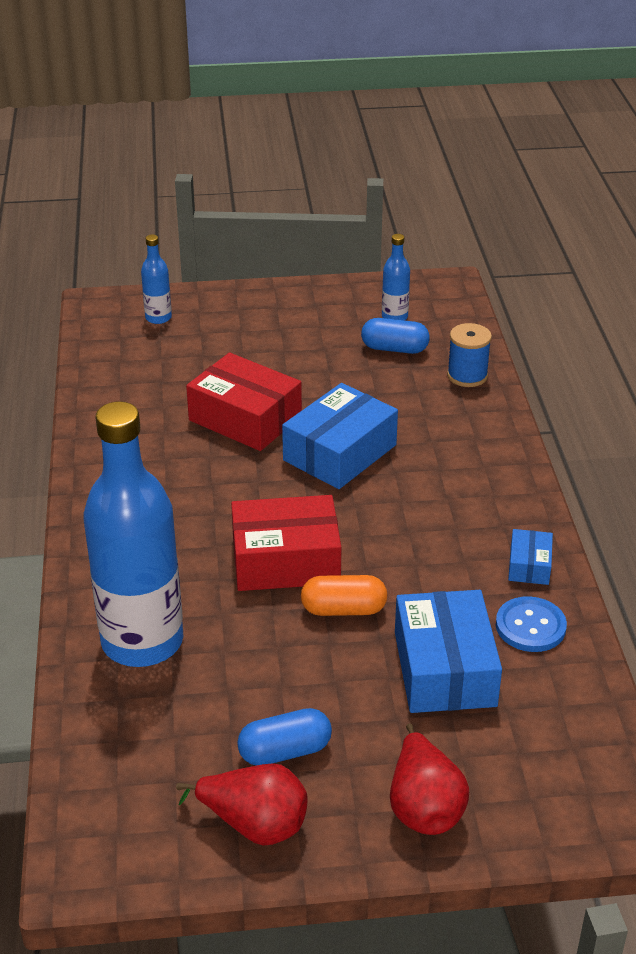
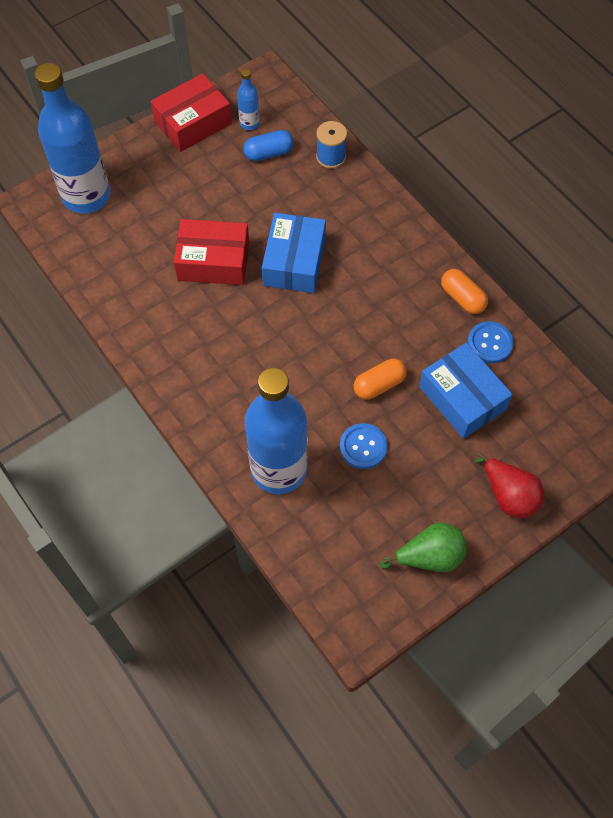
camera: 30 degrees left, 25 degrees up
(158, 318) = (86, 196): blue bottle -> blue bottle, size x2.33
(254, 824) = (429, 557): red pear -> green pear
(268, 664) = (363, 447): none -> blue button
(285, 751) = (413, 501): blue capsule -> none
(286, 560) = (320, 365): red box -> red box (193, 123)
(529, 565) = (462, 298): blue box -> orange capsule

